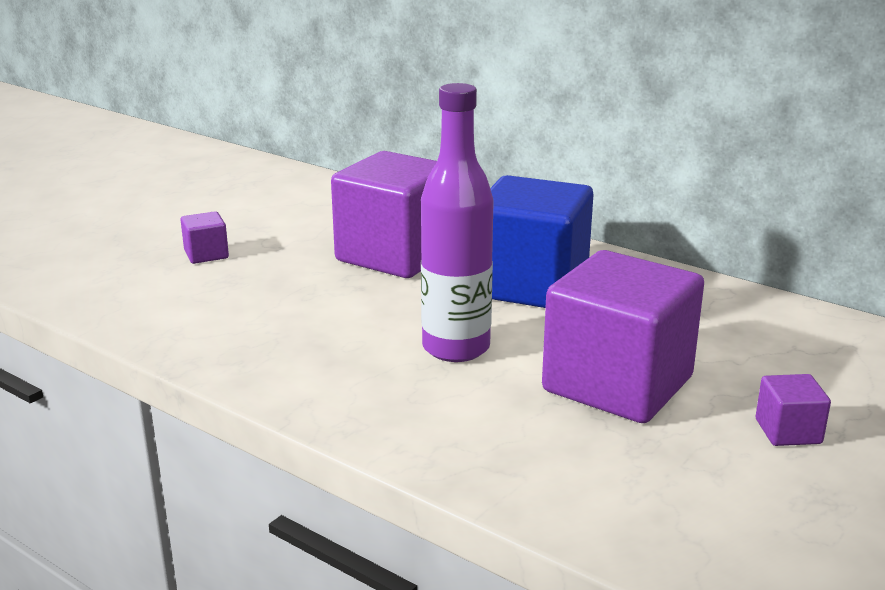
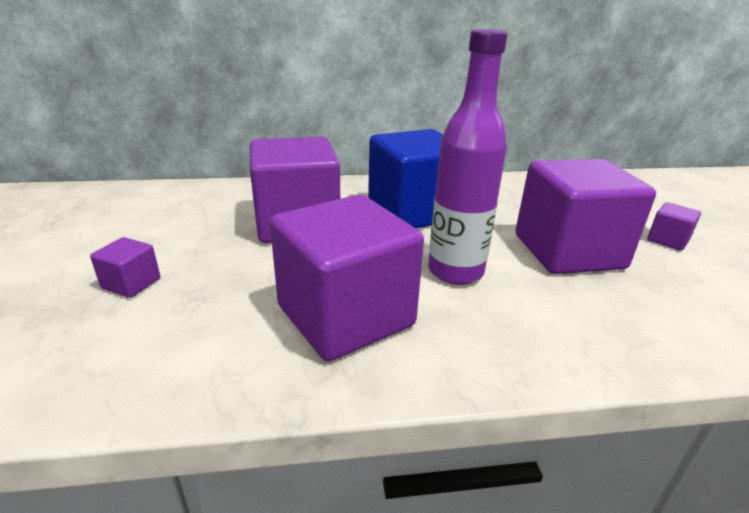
camera: 45 degrees left, 5 degrees up
(303, 336) = (345, 316): none -> purple cube

